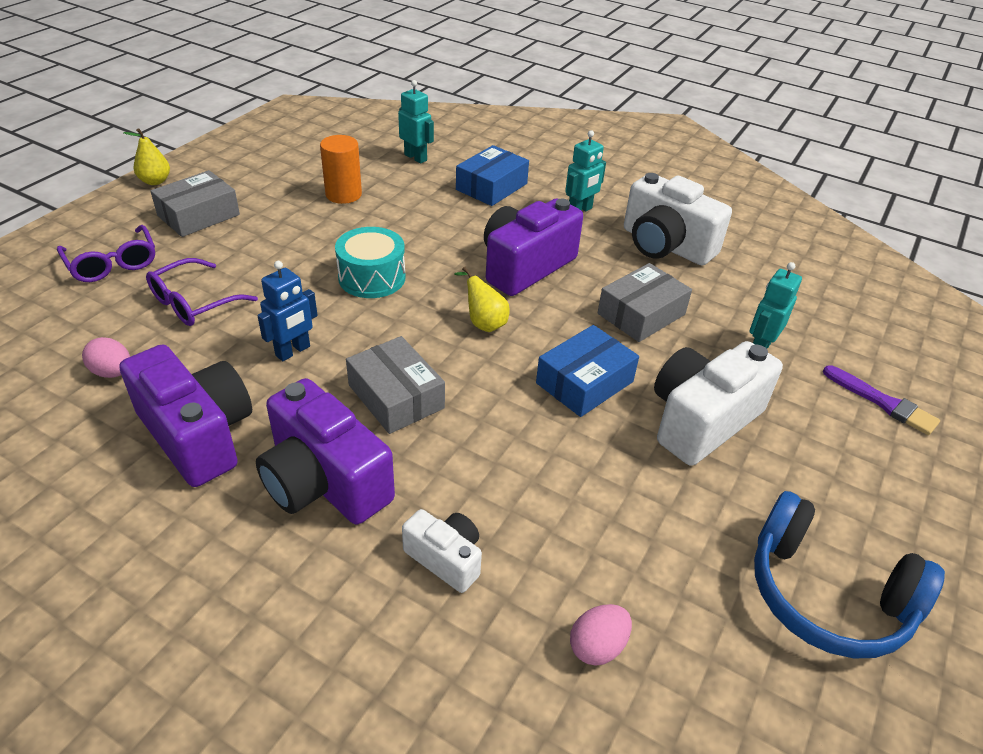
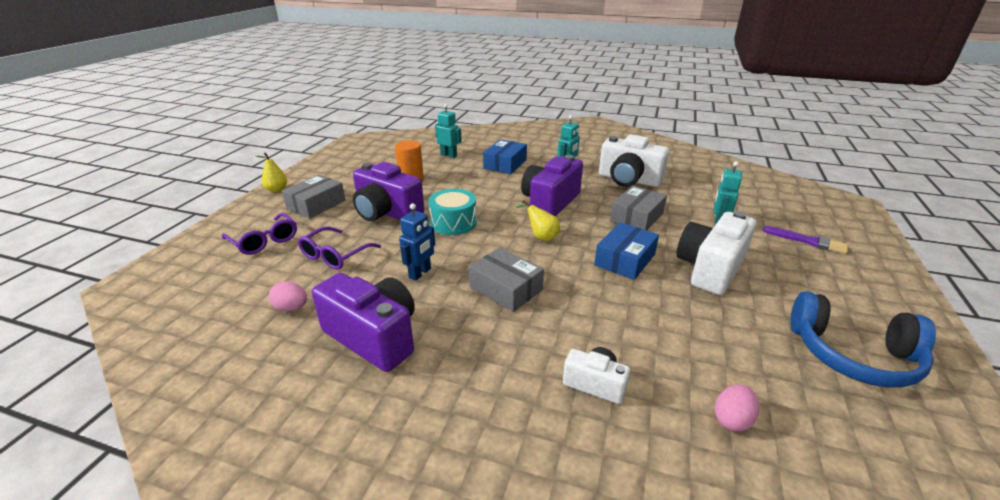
camera: 10 degrees left, 10 degrees down
(324, 481) = (482, 350): purple camera -> purple camera (386, 212)

